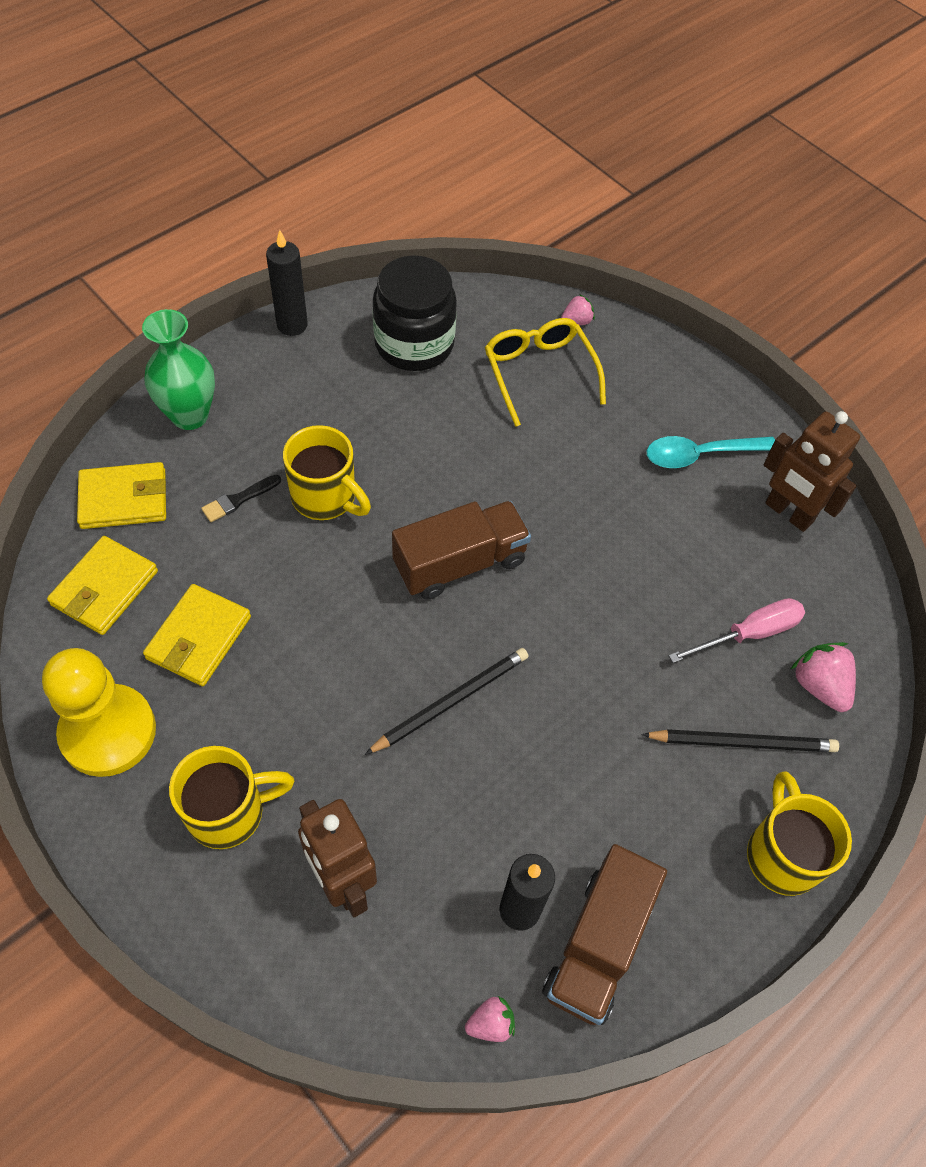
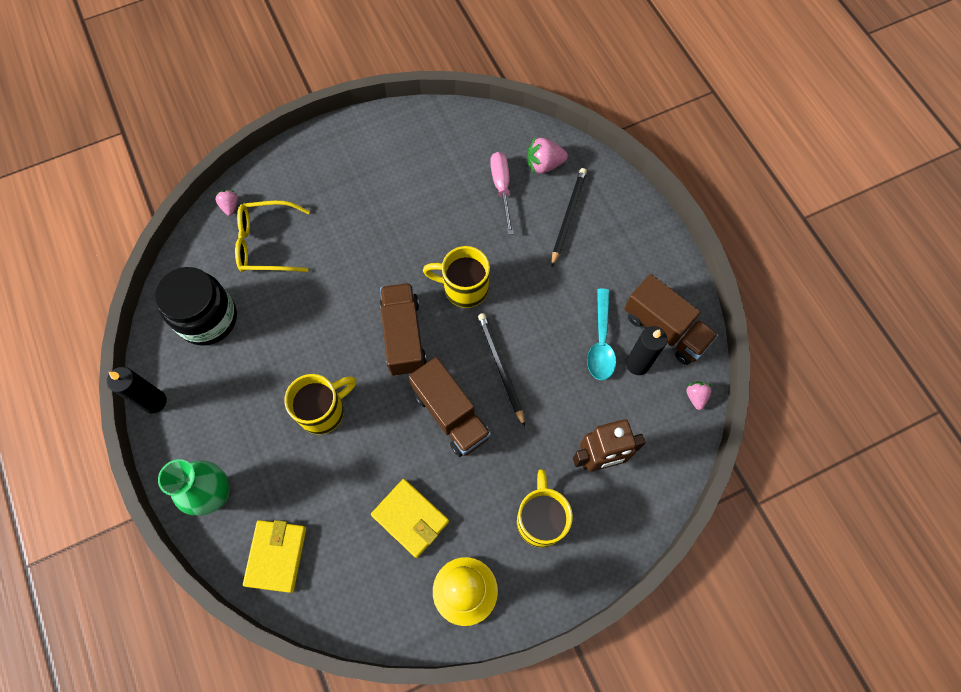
camera: 70 degrees left, 10 degrees up
(105, 588) = (350, 580): yellow wallet -> none
(239, 499) = (305, 471): black brush -> none
(360, 651) = (451, 414): none -> brown truck
(700, 455) = (368, 169): turquoise spoon -> turquoise spoon (601, 342)
(782, 854) = (636, 220): yellow mug -> yellow mug (464, 288)
(788, 513) = (427, 137): brown robot -> none

